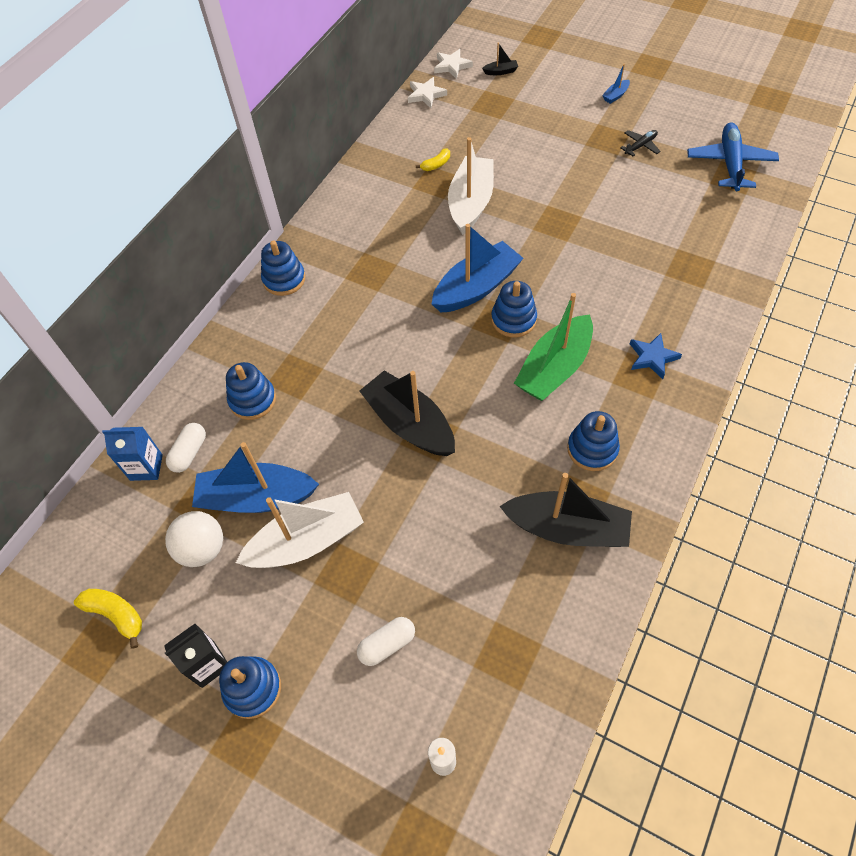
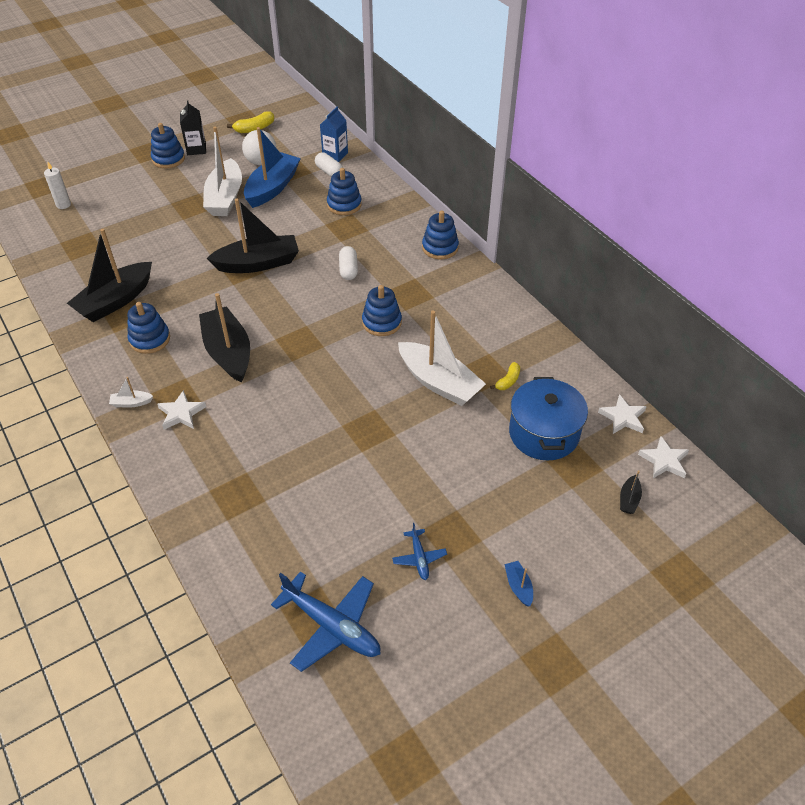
camera: 115 degrees right, 10 degrees down
(387, 644) = (137, 206): white capsule -> white capsule (348, 270)
(436, 165) = (508, 381): yellow banana -> yellow banana turned 135 degrees counterclockwise
(475, 127) = (544, 433): none -> blue pot
(476, 288) = (341, 344): blue boat -> none
(513, 319) = (291, 351): blue stacking toy -> blue stacking toy (381, 322)
(554, 368) = (228, 352): green boat -> black boat
(640, 146) = (419, 558): black plane -> blue plane
(652, 357) = (181, 413): blue star -> white star
(676, 405) = (131, 403): none -> white boat

